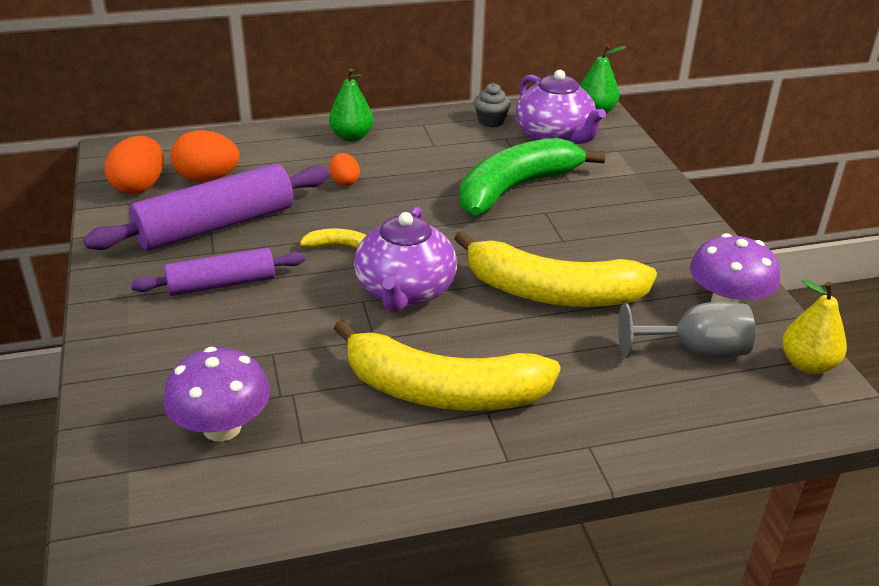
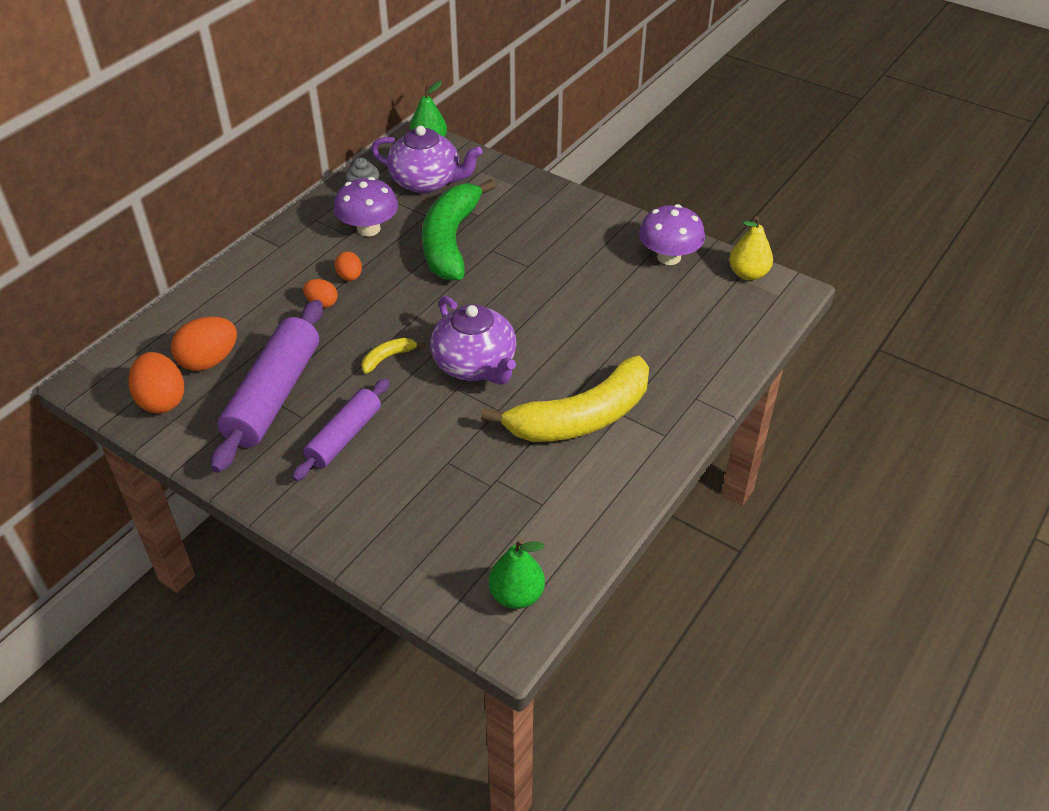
camera: 40 degrees left, 10 degrees up
(222, 427) = (483, 529): purple mushroom -> purple mushroom (368, 229)
(351, 137) = (275, 260): green pear -> green pear (516, 595)
(393, 174) = (350, 277): none -> orange egg
(551, 292) = (564, 310): yellow banana -> none
(695, 351) = (685, 300): grey goblet -> none

